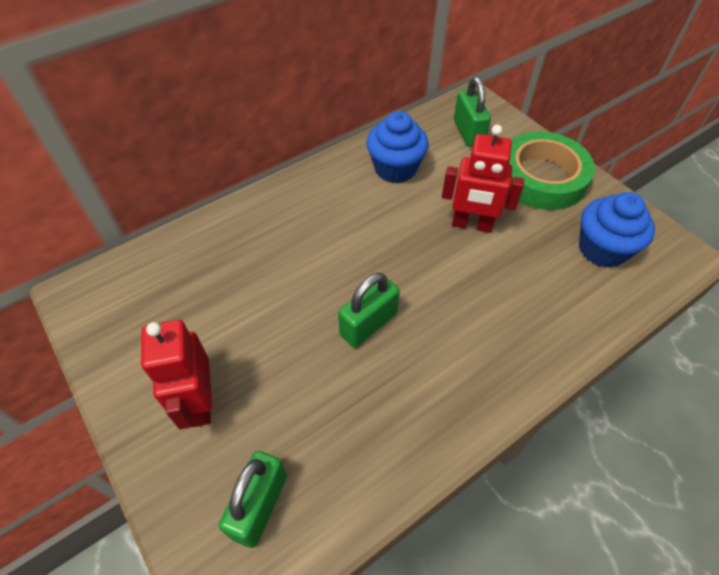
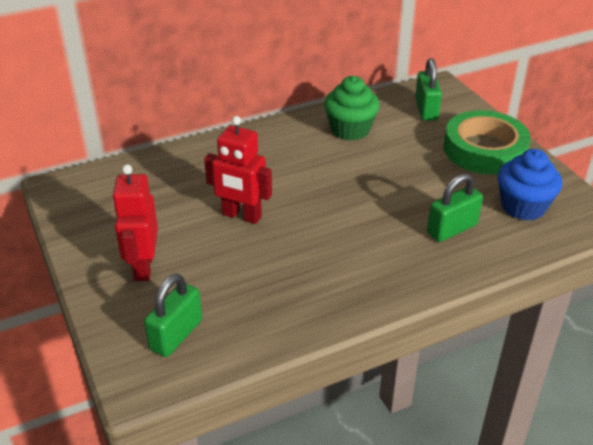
camera: 10 degrees right, 15 degrees down
(368, 324) = (295, 234): green padlock -> green padlock (452, 229)
(395, 168) = (350, 130): blue cupcake -> green cupcake
(471, 225) = (407, 177): red robot -> red robot (241, 216)

